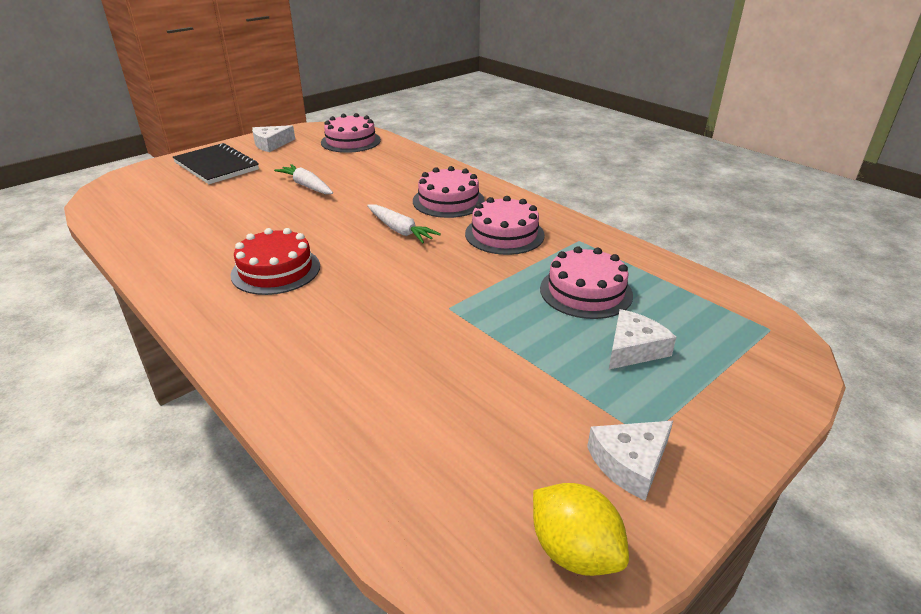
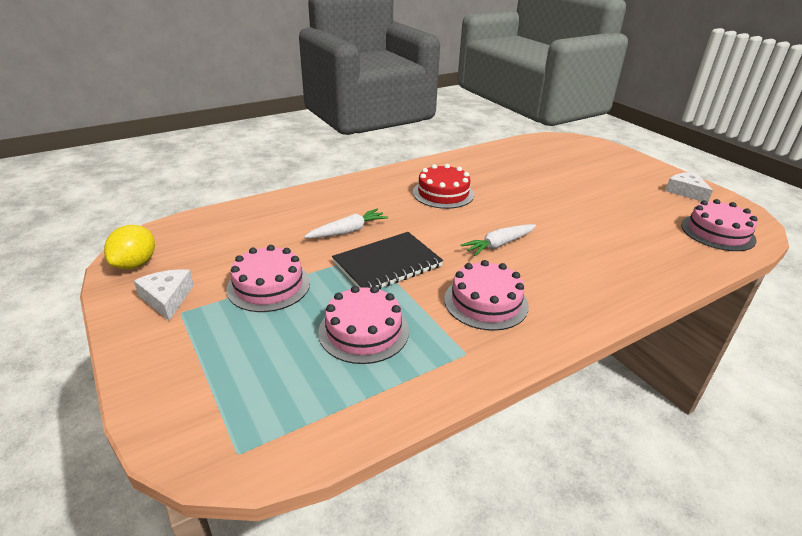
camera: 100 degrees right, 0 degrees up
(216, 166) = (622, 170): black notebook -> black notebook (387, 264)
(306, 186) = (589, 206): white carrot -> white carrot (348, 231)
(448, 201) = (564, 278): pink cake -> pink cake (268, 285)
(574, 551) = (136, 264): yellow lemon -> yellow lemon turned 45 degrees counterclockwise
(633, 349) = (268, 336): white cheese -> none

